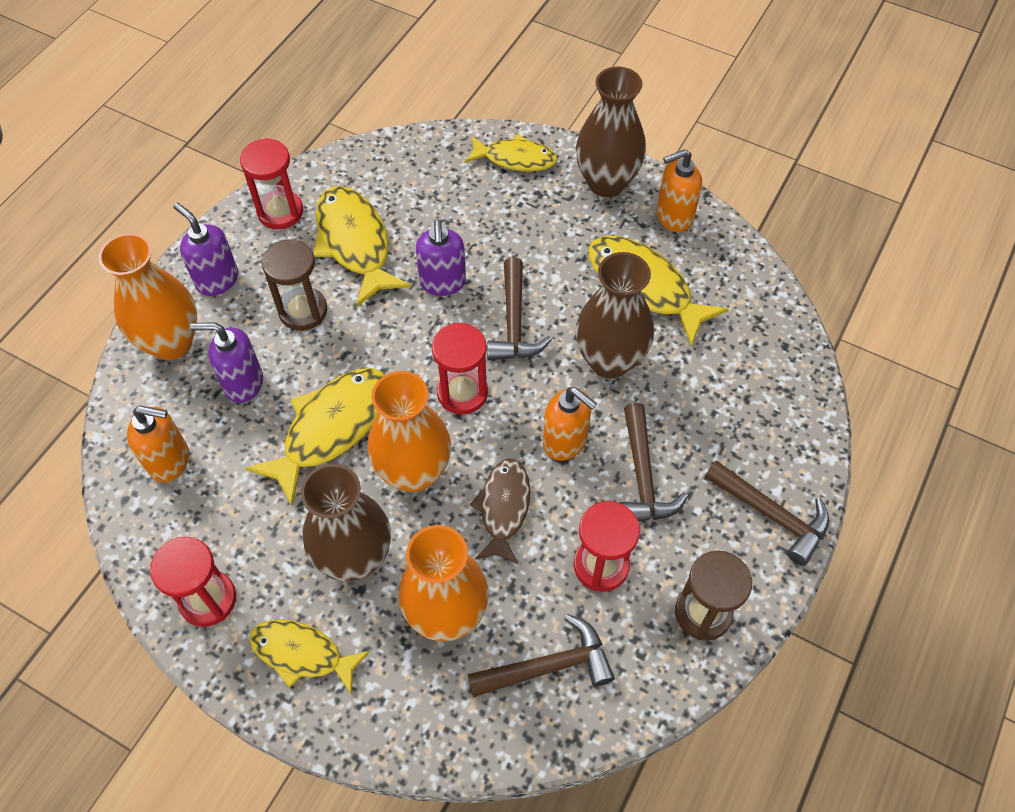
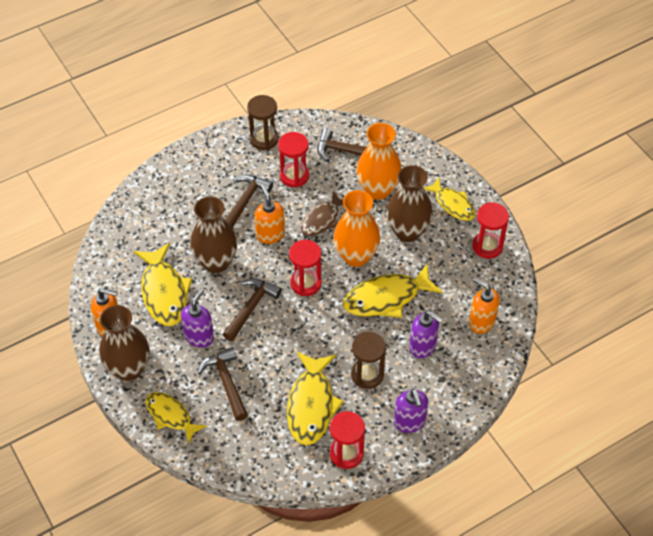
camera: 150 degrees left, 5 degrees down
(171, 342) = (454, 392): orange vase -> none
(443, 283) = (275, 352): purple soap dispenser -> purple soap dispenser (199, 336)
(771, 515) = (200, 159): brown hammer -> brown hammer (226, 382)

